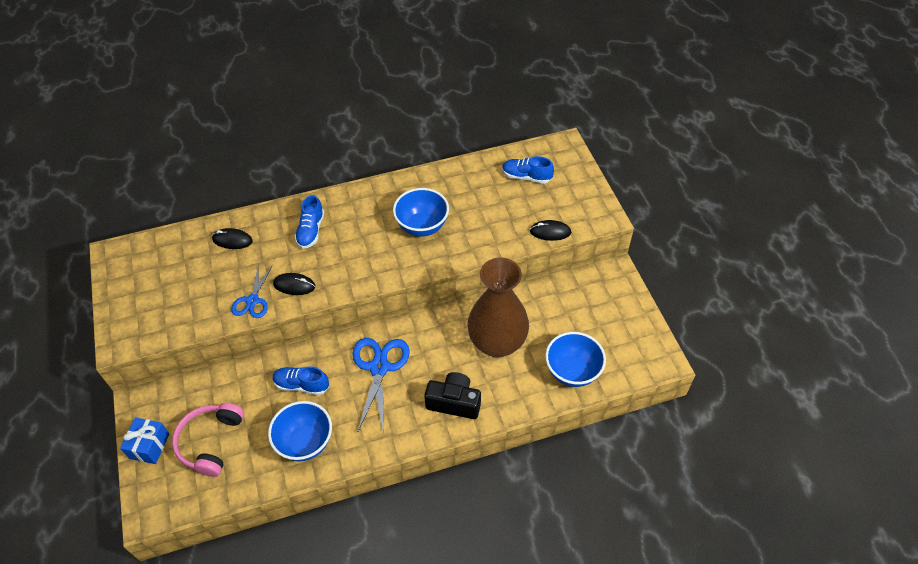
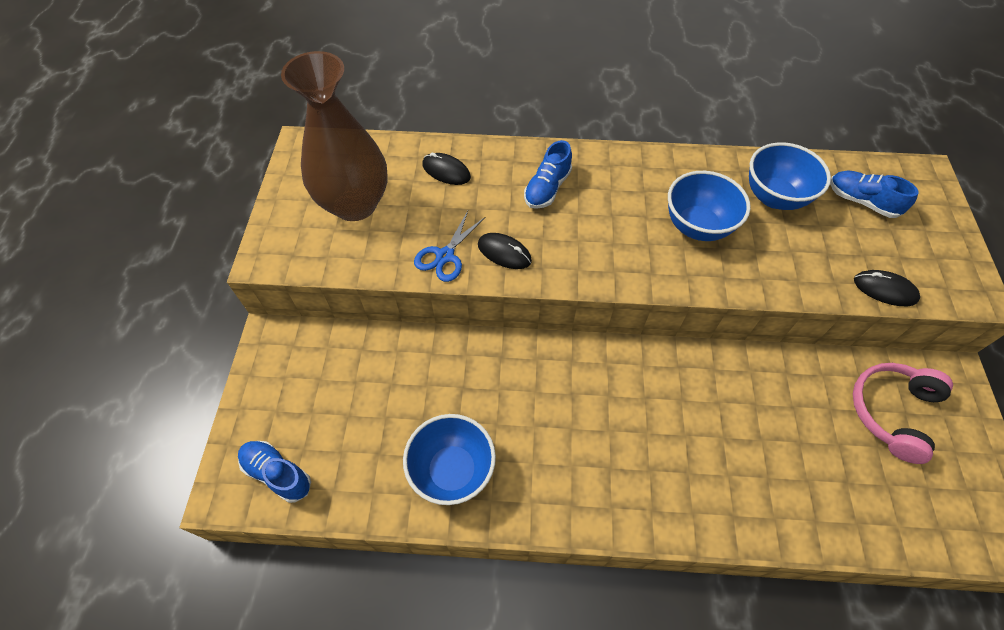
camera: 20 degrees right, 5 degrees up
(149, 446) = (262, 400): blue gift -> none
(210, 442) = (335, 423): pink headphones -> pink headphones (892, 412)
(302, 385) = (473, 387): blue shoe -> blue shoe (278, 474)
(379, 367) = (580, 399): blue scissors -> none
(454, 402) = (672, 488): black camera -> none
(497, 343) = (755, 421): brown vase -> brown vase (355, 204)
(572, 372) = (861, 506): blue bowl -> blue bowl (774, 197)

